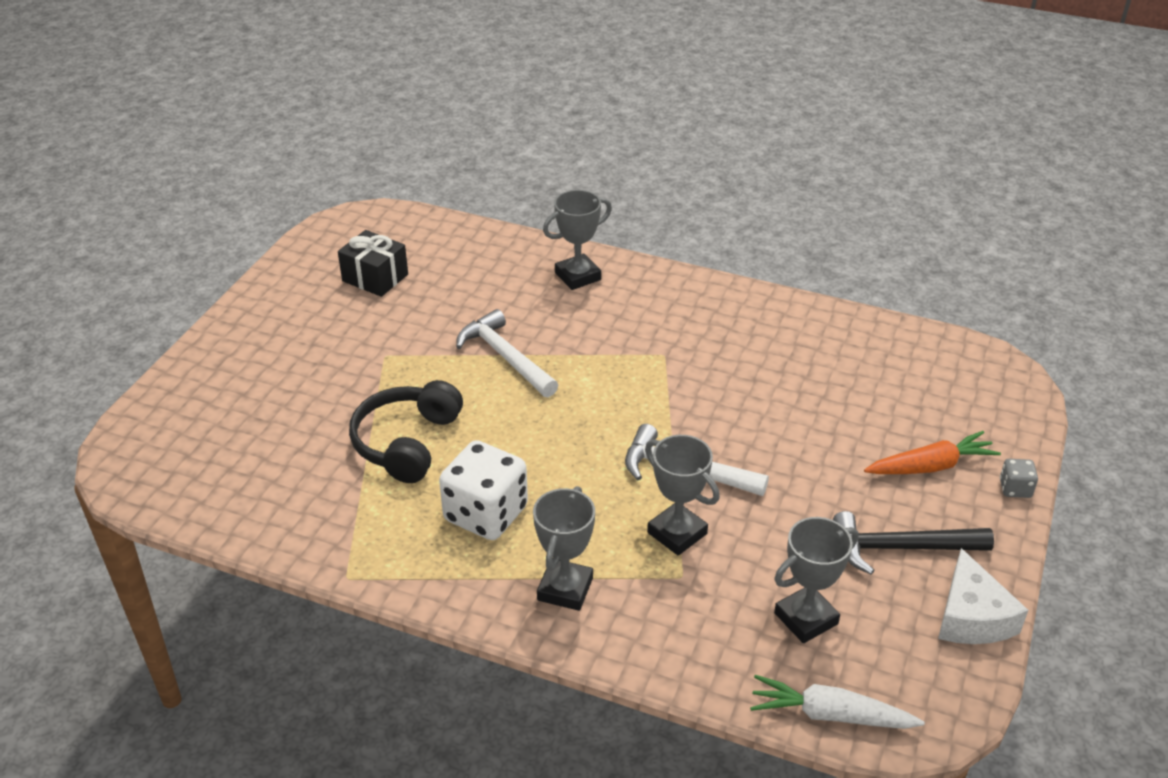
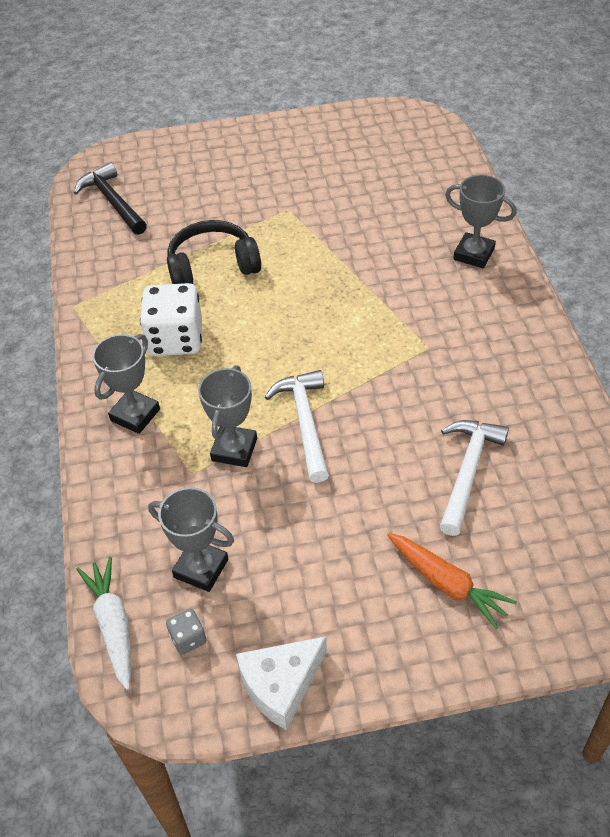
camera: 60 degrees right, 10 degrees up
(375, 278) = (363, 160): black gift -> none
(505, 357) = (341, 265): white hammer -> white hammer (467, 471)
(565, 589) = (135, 415): grey trophy -> grey trophy turned 45 degrees counterclockwise
(900, 548) = (325, 601): black hammer -> black hammer (112, 202)
(1015, 488) = (471, 662): grey dice -> grey dice (188, 638)

